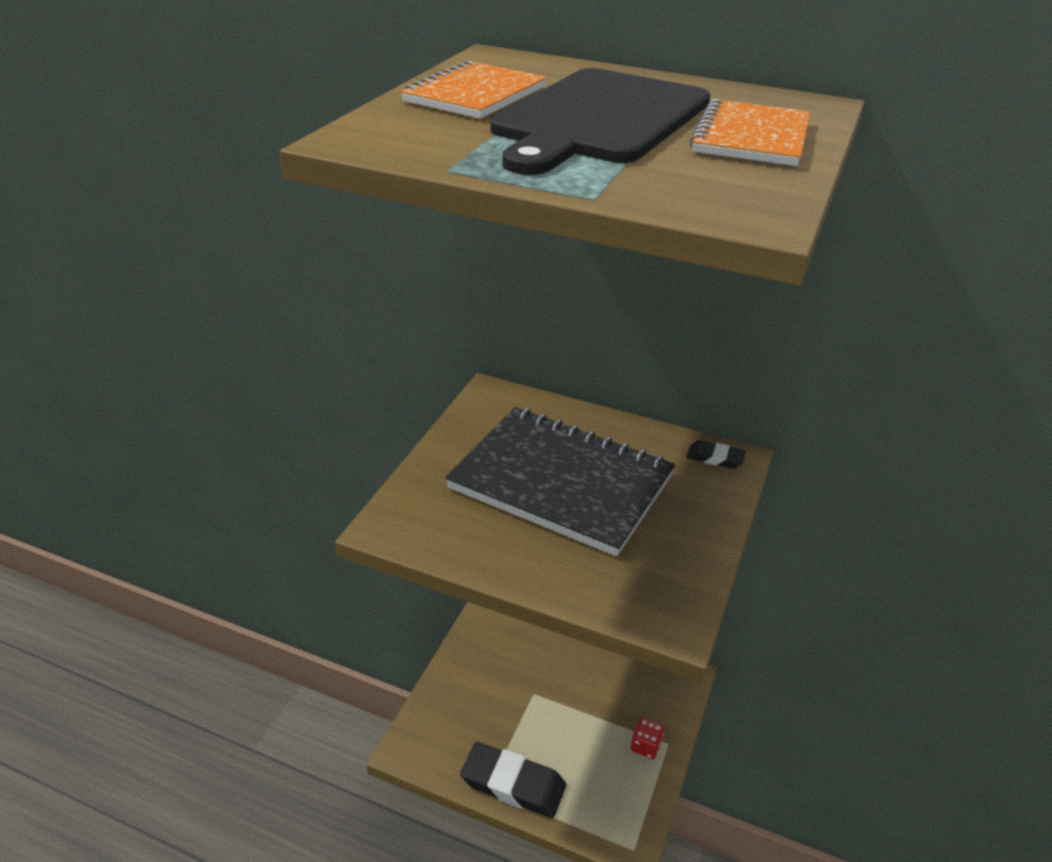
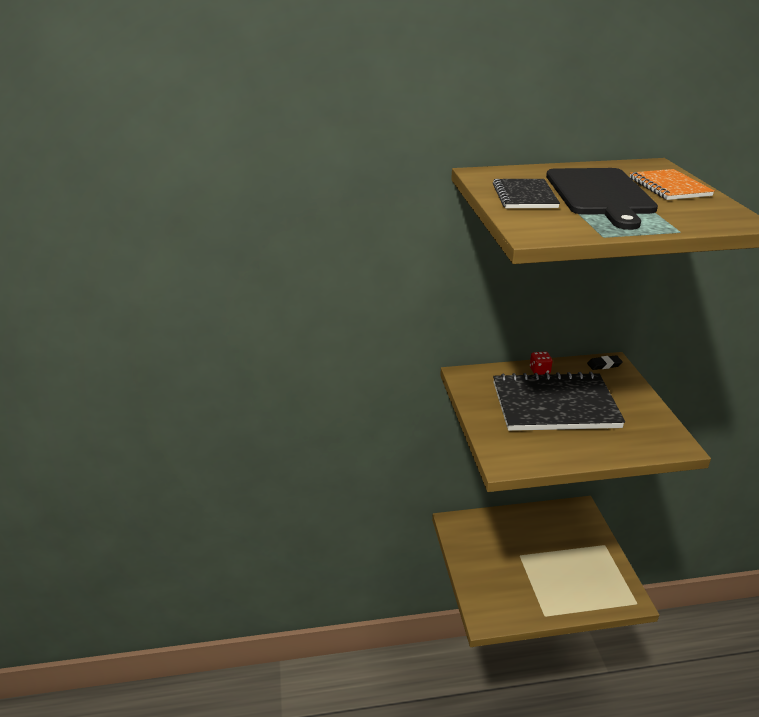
camera: 30 degrees left, 5 degrees down
(475, 95) = (524, 196): orange notebook -> black notebook
(513, 784) = (554, 605): black eraser -> none
(645, 746) = (596, 551): red dice -> red dice (539, 371)

